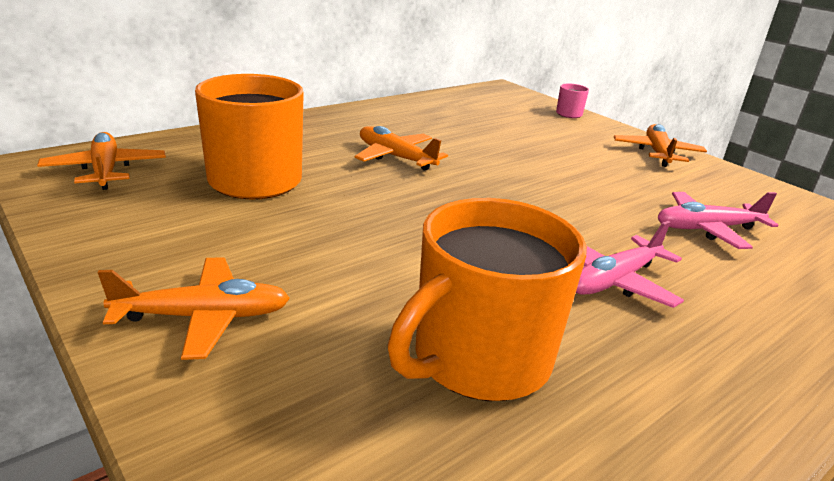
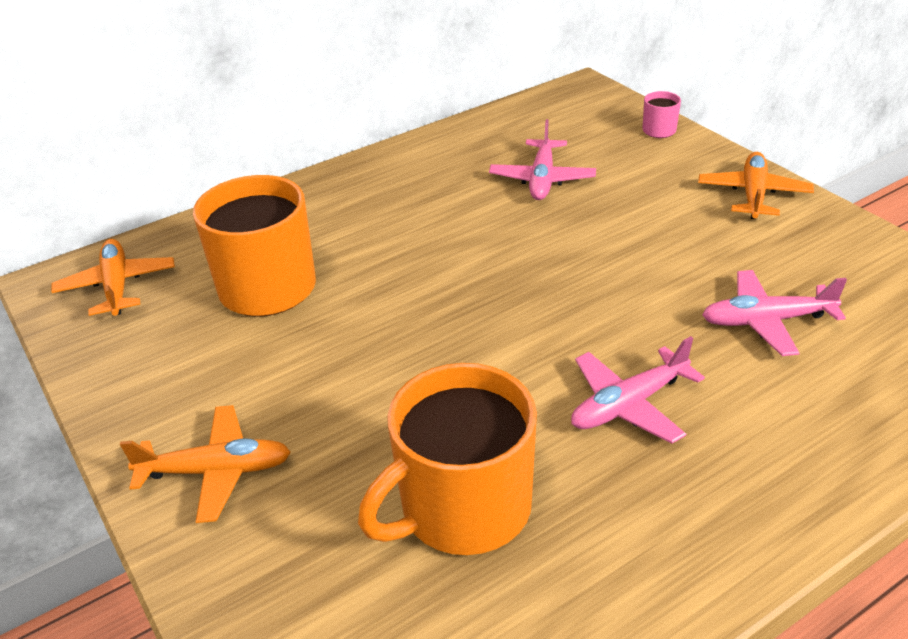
camera: 10 degrees right, 10 degrees up
(395, 157) = (424, 235): orange plane -> none
(486, 132) = (542, 179): none -> pink plane

